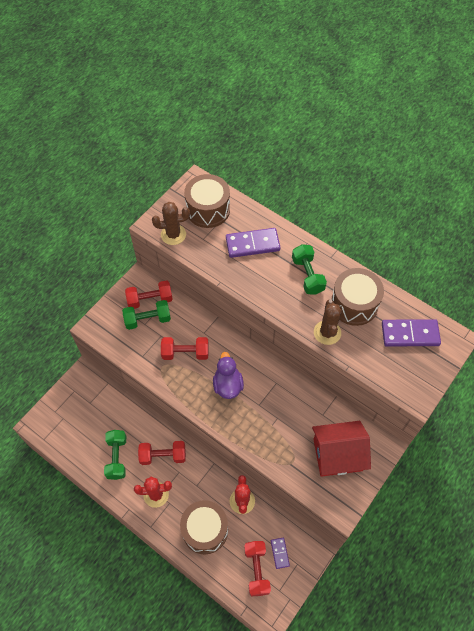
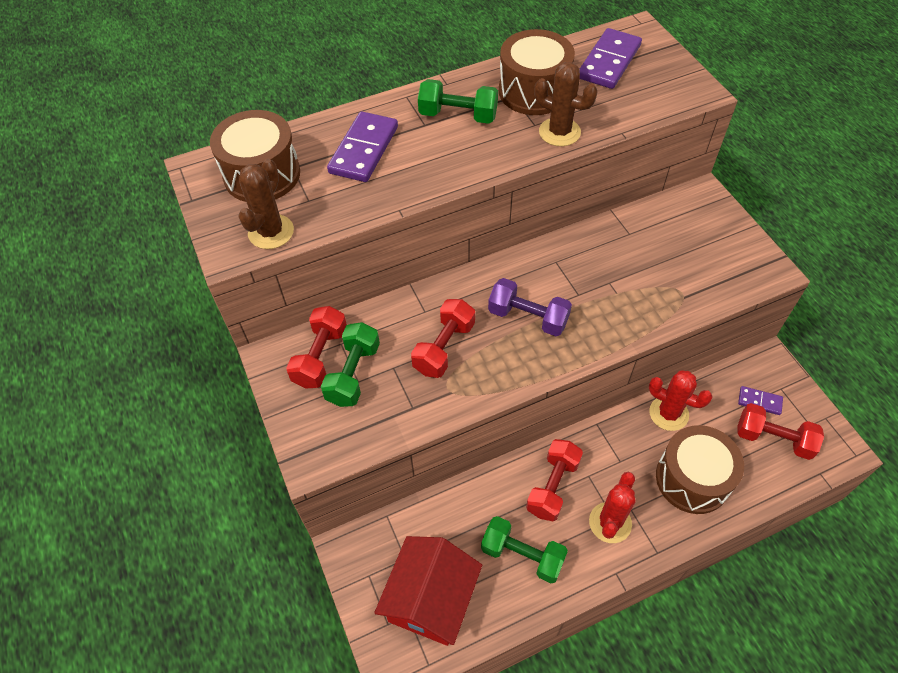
camera: 60 degrees left, 5 degrees down
(228, 385) = (528, 317): purple duck -> purple dumbbell
(337, 455) = (693, 242): red house -> red house (430, 599)

